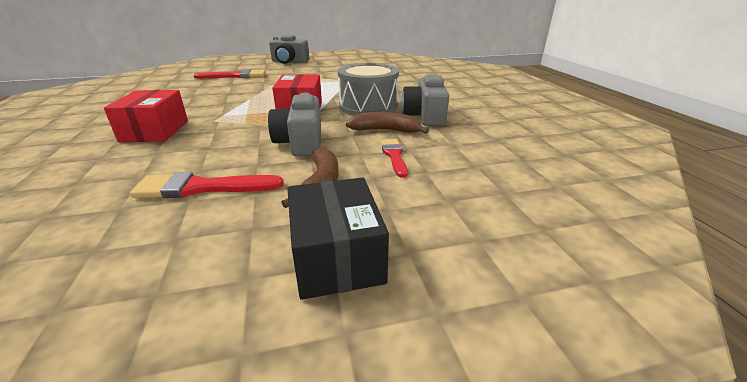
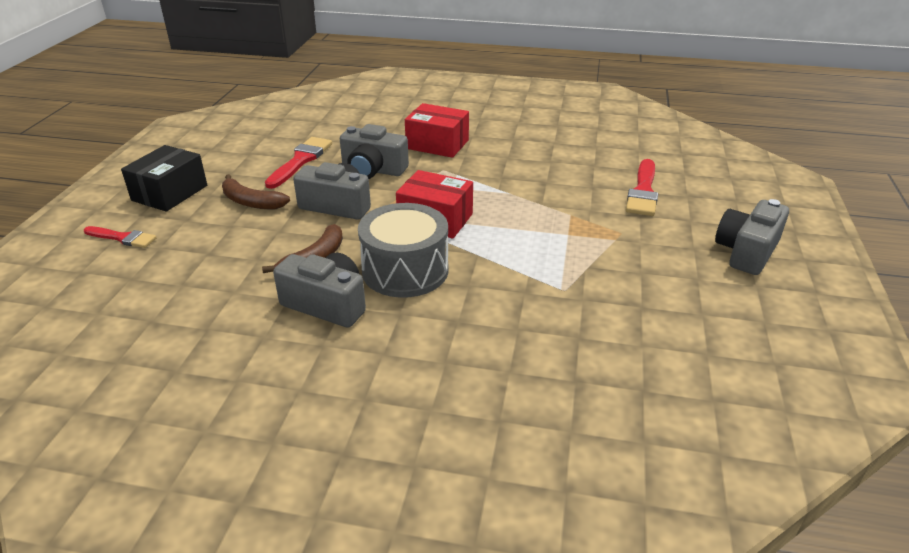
camera: 115 degrees right, 5 degrees up
(220, 144) = (373, 170): none -> grey camera
(336, 256) = (170, 193): black box -> black box turned 75 degrees counterclockwise
(394, 155) = (253, 246): red brush -> red brush (123, 238)

